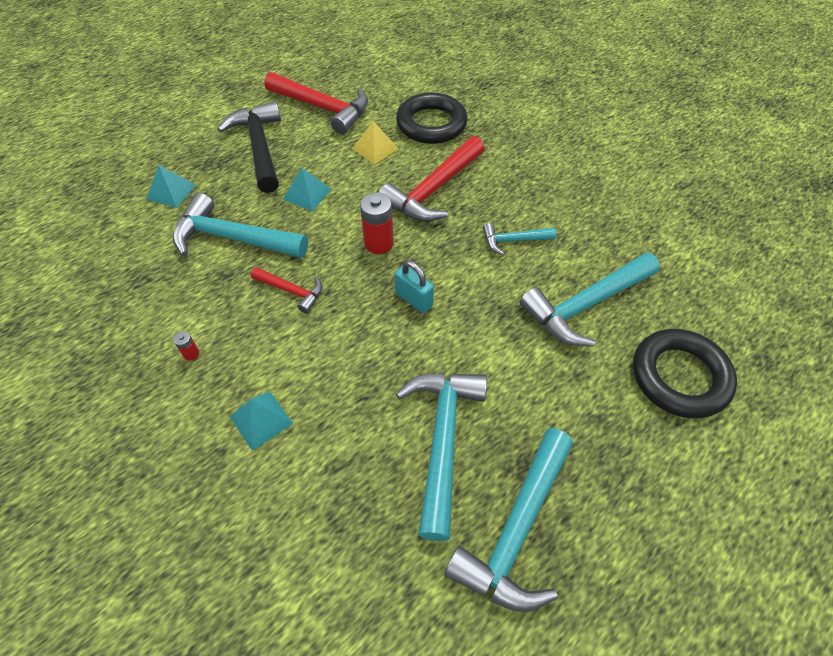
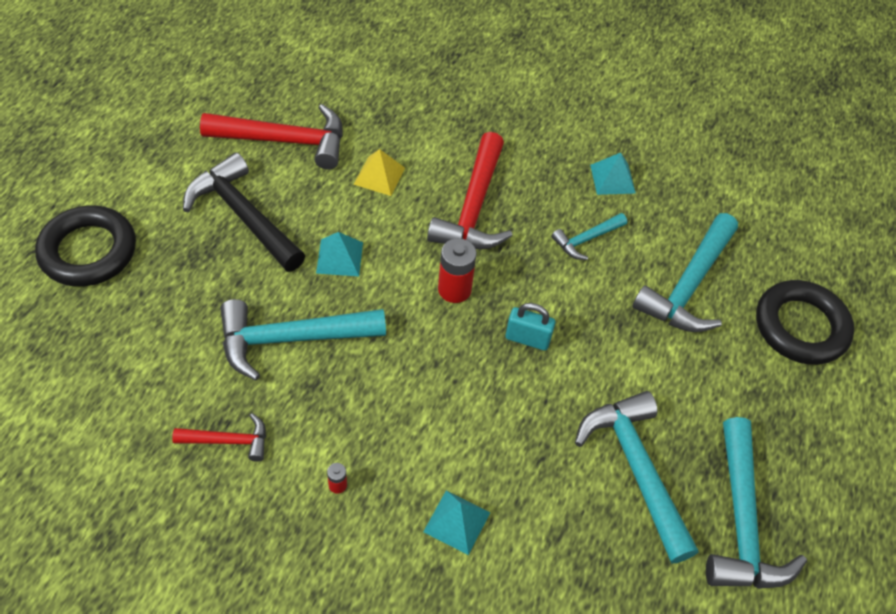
camera: 30 degrees left, 0 degrees up
(171, 192) = (175, 307): turquoise pyramid -> turquoise pyramid (612, 179)
(292, 291) = (398, 376): red hammer -> red hammer (228, 441)
(431, 124) = (423, 125): black ring -> black ring (88, 251)

